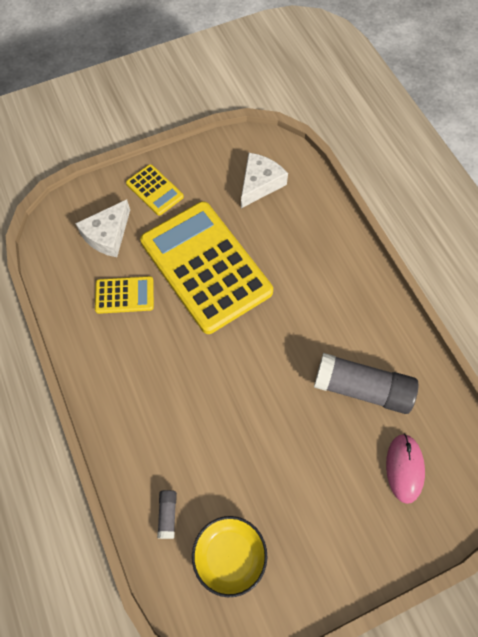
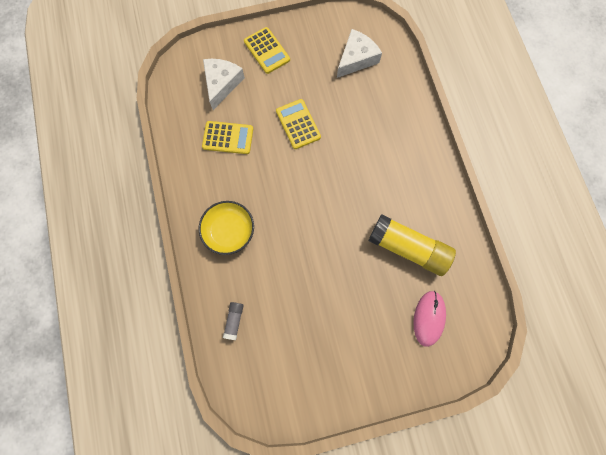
camera: 10 degrees right, 10 degrees up
(107, 235) = (222, 84): white cheese -> white cheese turned 150 degrees clockwise
(205, 267) = (298, 124): yellow calculator -> yellow calculator, size x0.44
(229, 556) = (277, 361): yellow bowl -> yellow bowl (229, 231)
(362, 388) = (407, 248): grey glue stick -> yellow glue stick

